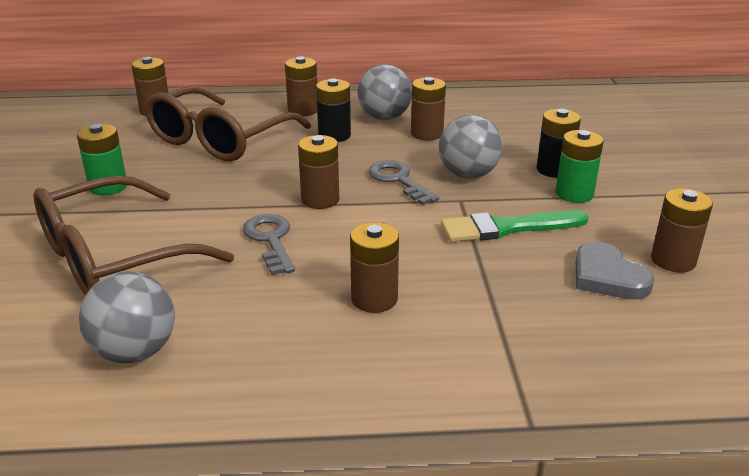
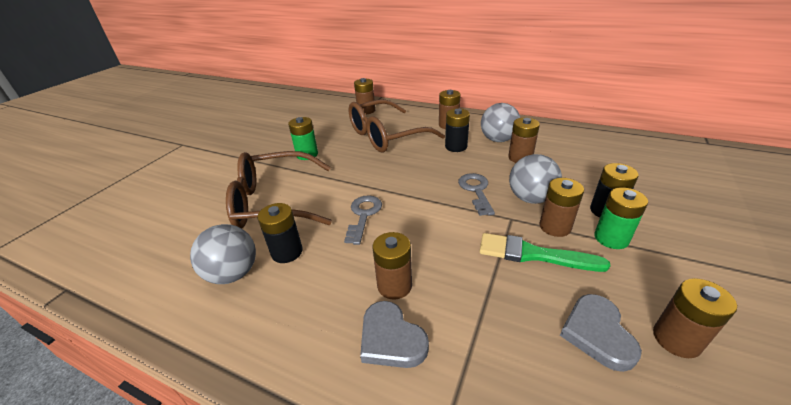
camera: 30 degrees right, 5 degrees up
(195, 307) = (287, 252): none -> black battery
(320, 200) = (414, 193): brown battery -> brown battery (555, 227)
(410, 346) = (391, 339): none -> grey heart

